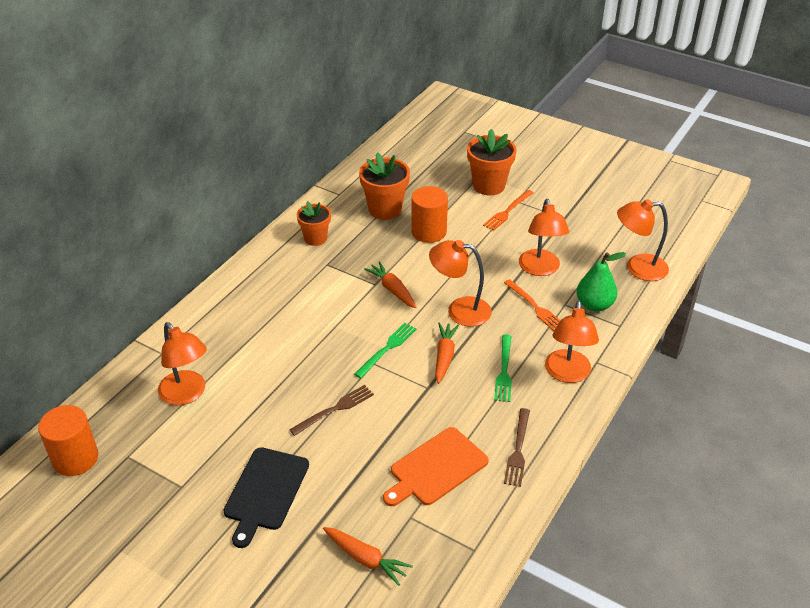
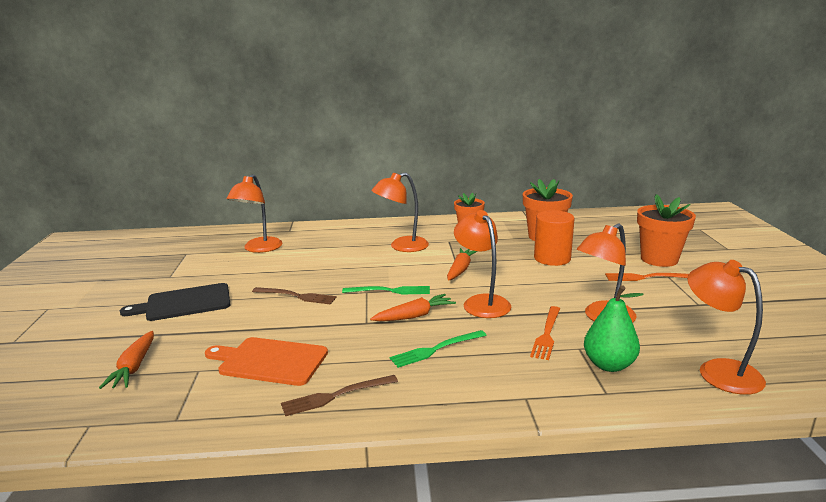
camera: 55 degrees right, 20 degrees down
(75, 458) = (173, 242): orange cylinder -> none
(567, 374) = (480, 386): orange lamp -> orange lamp (402, 247)

